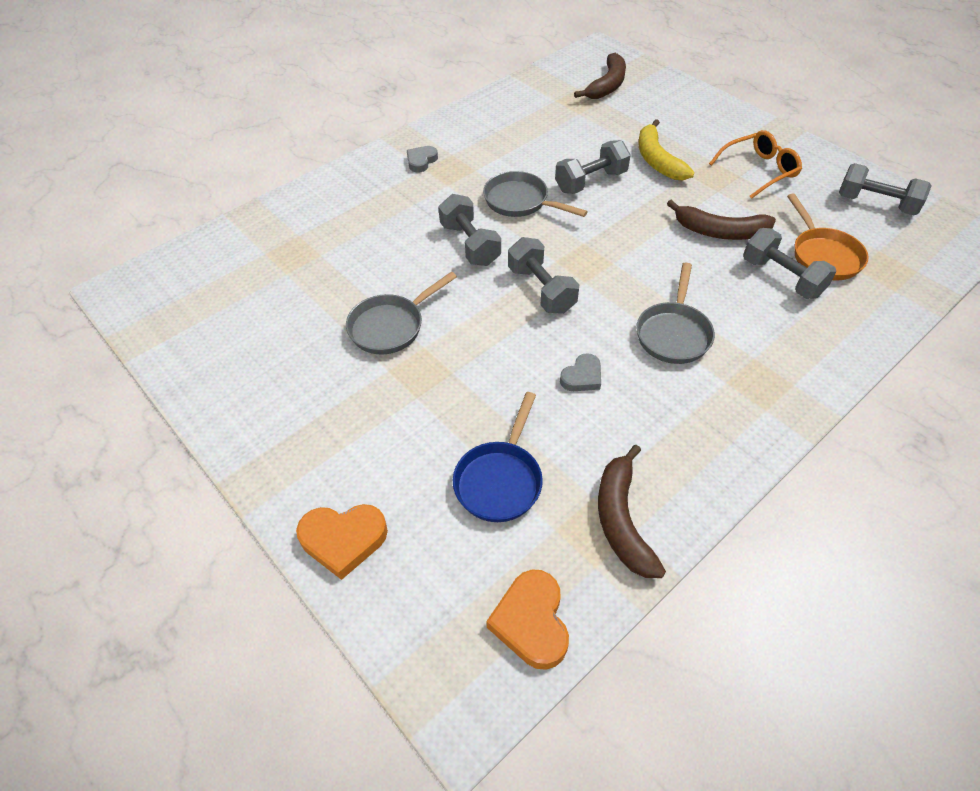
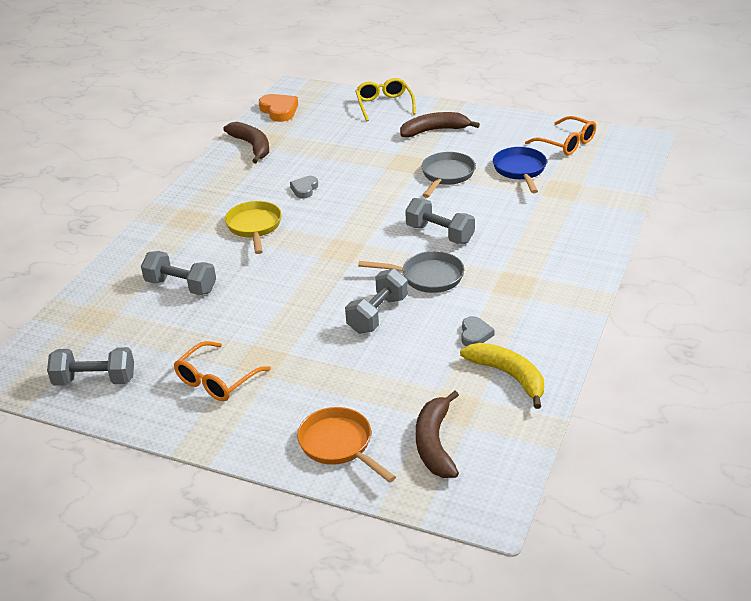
camera: 155 degrees right, 15 degrees down
(202, 321) = (566, 143): none -> orange glasses
(343, 540) = (384, 105): orange heart -> yellow glasses
(421, 161) = (548, 283): grey heart -> grey heart (475, 334)
(500, 480) = (324, 140): blue pan -> blue pan (520, 170)
(541, 290) = (362, 223): grey dumbbell -> none
(657, 160) = (325, 358): yellow banana -> yellow banana (508, 376)
(673, 333) = (254, 227): grey pan -> yellow pan
(720, 232) = (240, 306): brown banana -> brown banana (434, 130)
(823, 255) = (147, 314): orange pan -> orange pan (339, 445)

